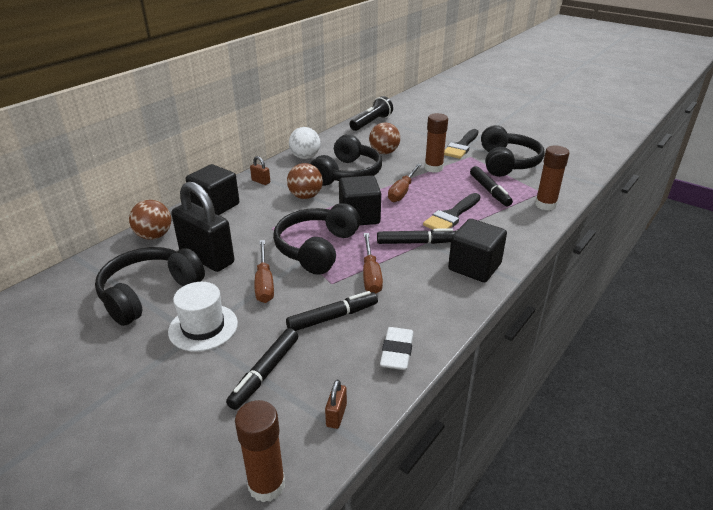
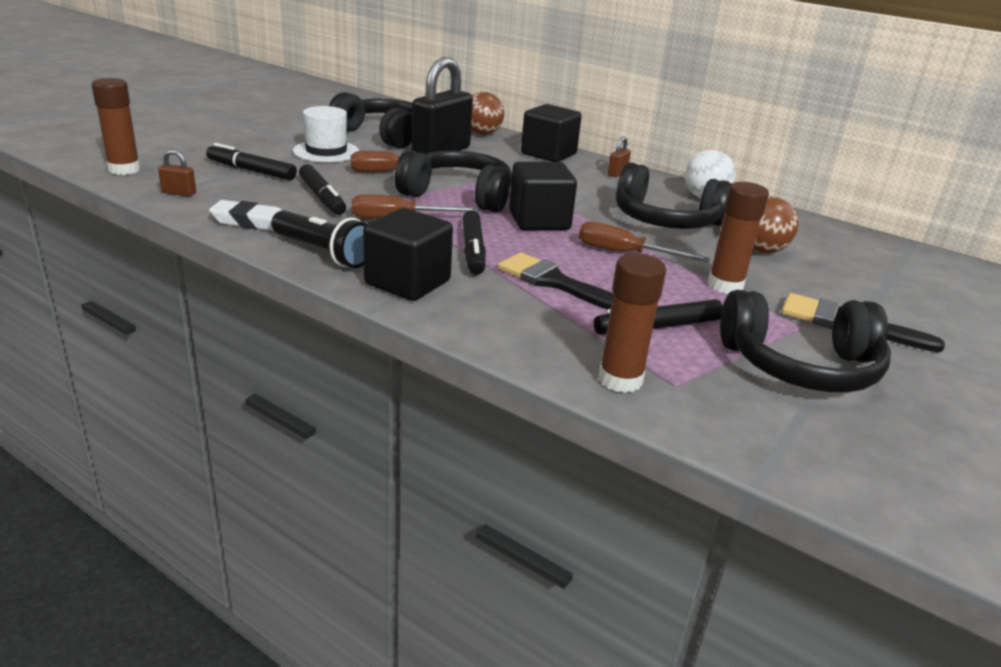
camera: 85 degrees right, 5 degrees down
(305, 196) = (586, 194): brown ball -> none
(371, 123) = (882, 248): black flashlight -> black flashlight (323, 253)

